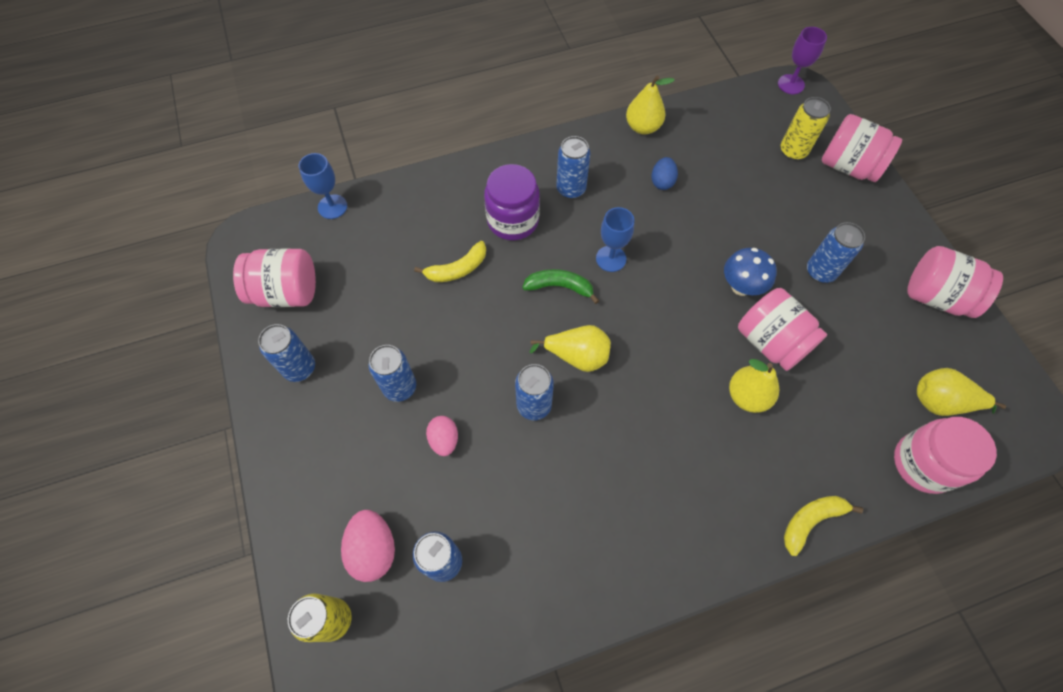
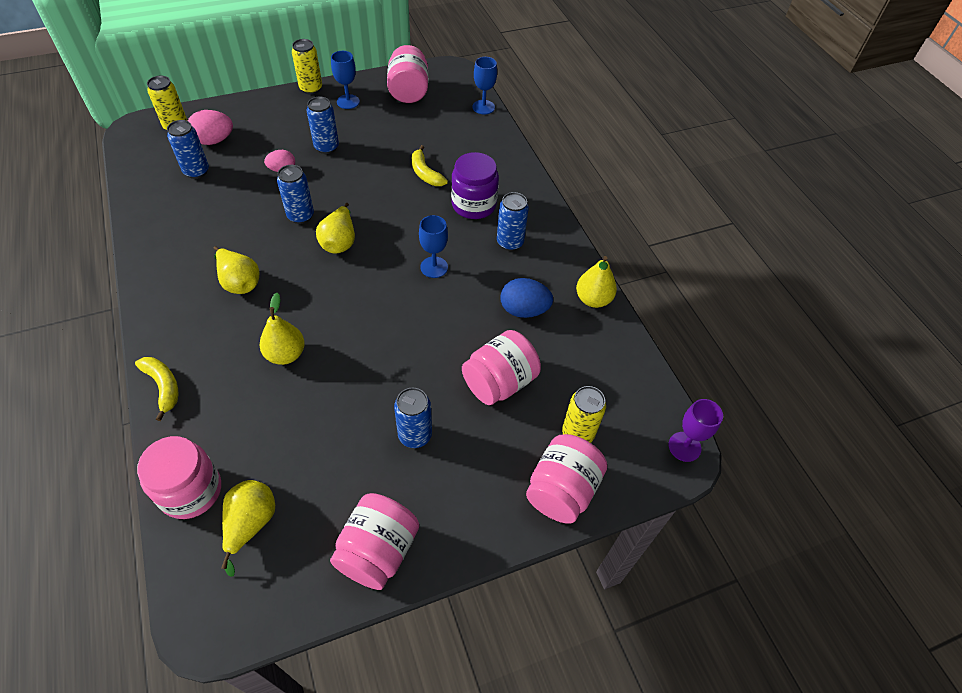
camera: 85 degrees right, 10 degrees down
(260, 422) = (311, 89): none -> yellow can
(300, 368) = (348, 102): blue can -> blue goblet
(559, 287) = (406, 233): green banana -> none
(649, 463) = (239, 282): none -> yellow pear
(662, 182) = (524, 310): blue egg -> blue egg, size x1.52
(741, 287) = (400, 362): blue mushroom -> none
(771, 341) = (338, 380): pink jar -> pink jar (499, 382)

